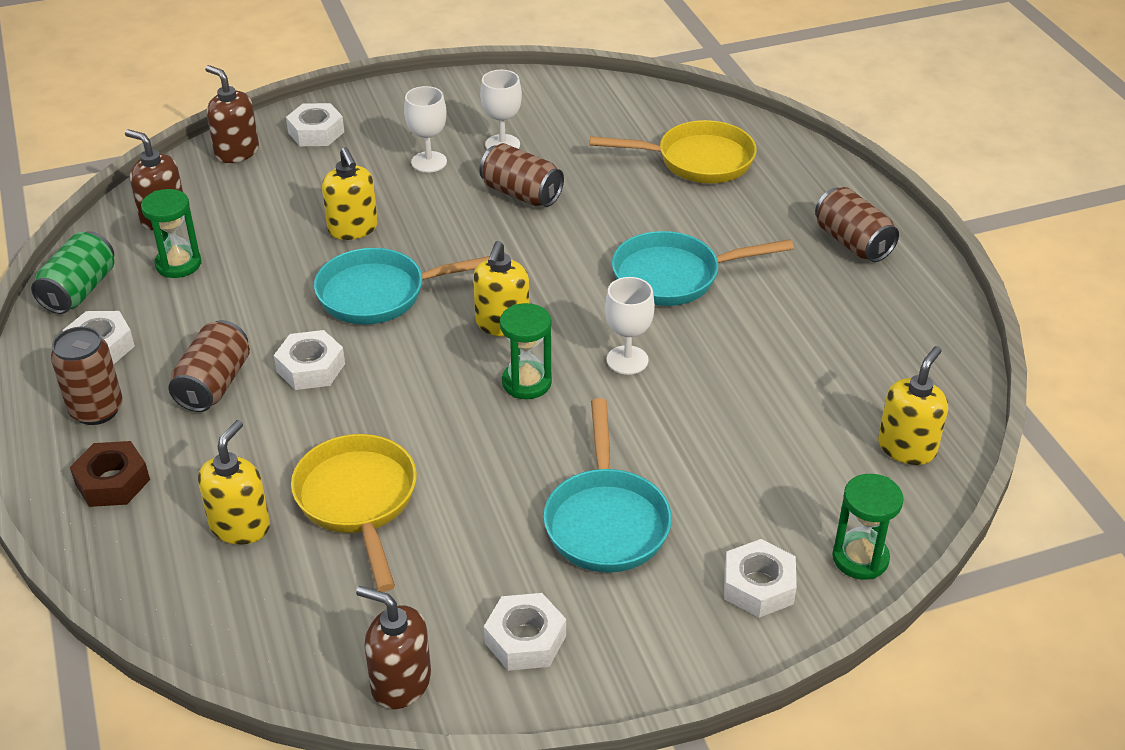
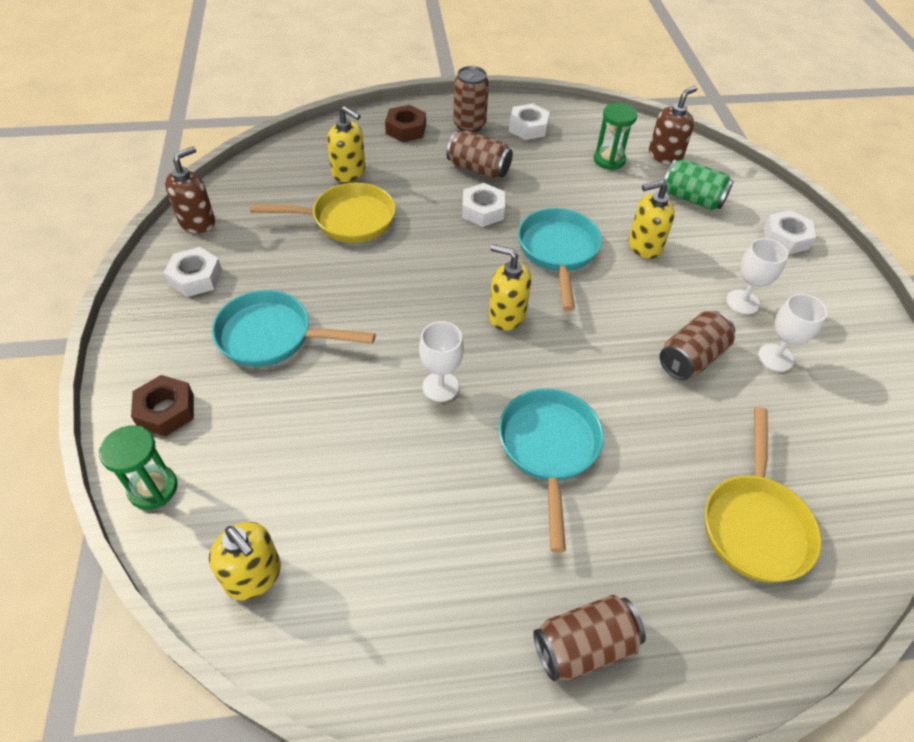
camera: 100 degrees right, 10 degrees up
(80, 290) = (586, 120): green can -> green can (692, 199)
(237, 152) = (752, 193): brown soap dispenser -> none
(526, 383) = (432, 318): green hourglass -> none
(758, 586) = (166, 411): white nut -> brown nut

